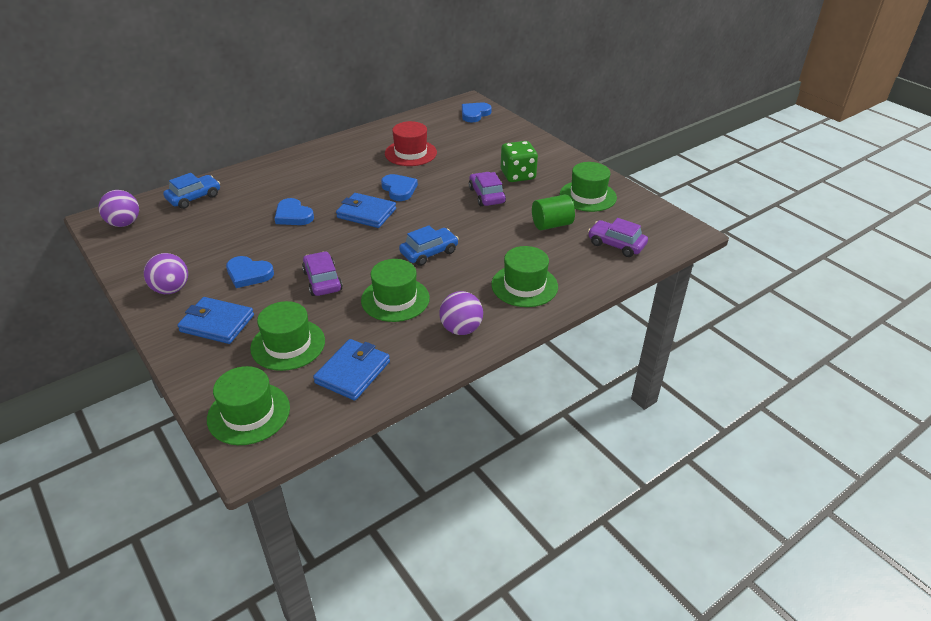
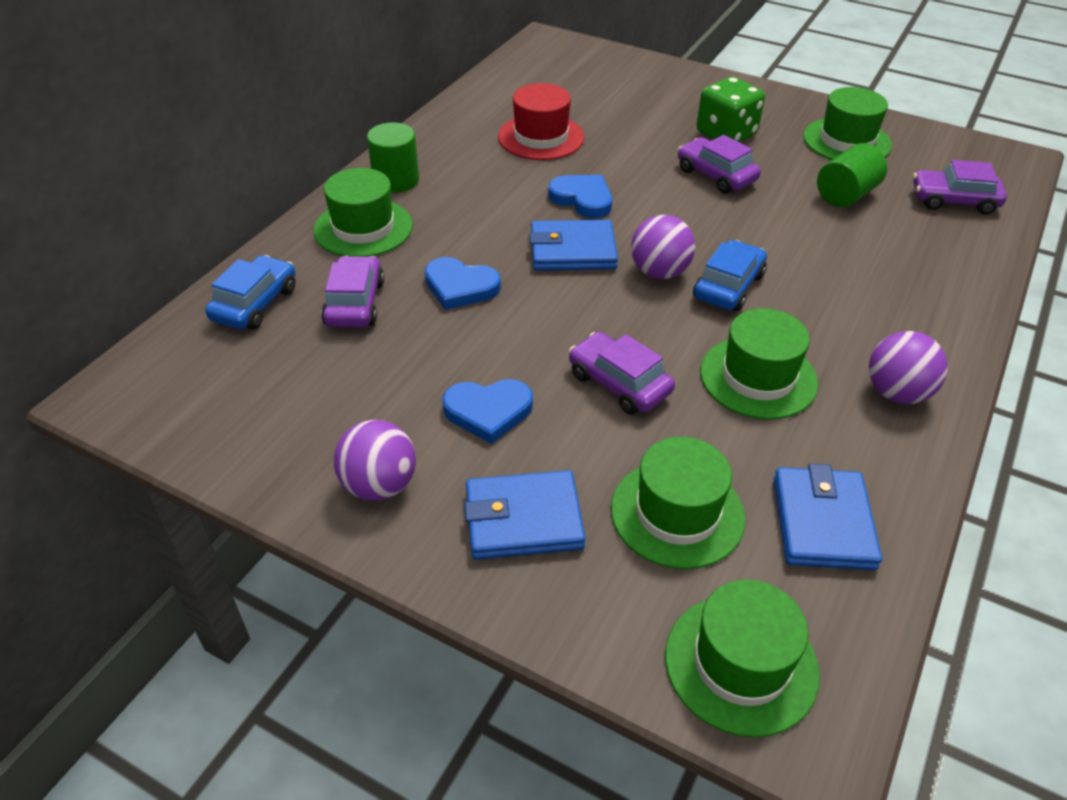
camera: 25 degrees left, 5 degrees up
(124, 223) = (167, 389): purple ball -> purple ball (659, 272)
(237, 209) = (355, 303): none -> purple car
(314, 157) = (396, 180): none -> green cylinder
(474, 114) = (572, 57): blue heart -> none
(524, 285) = (907, 297): green hat -> green hat (363, 228)

